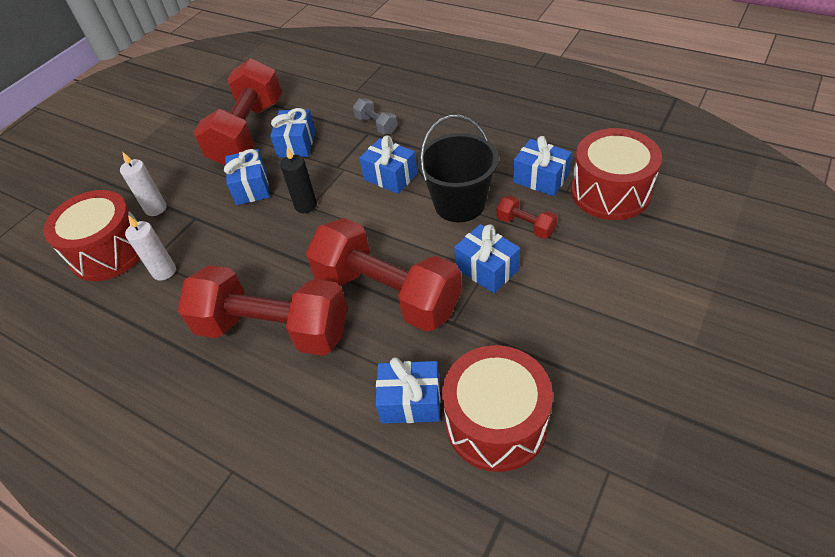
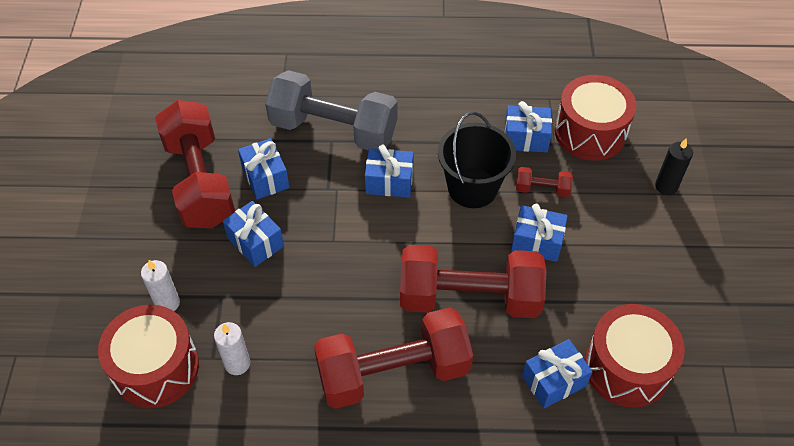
camera: 35 degrees left, 5 degrees up
(306, 205) = (328, 241): black candle -> black candle (666, 186)
(376, 125) = (333, 129): grey dumbbell -> grey dumbbell, size x2.38

